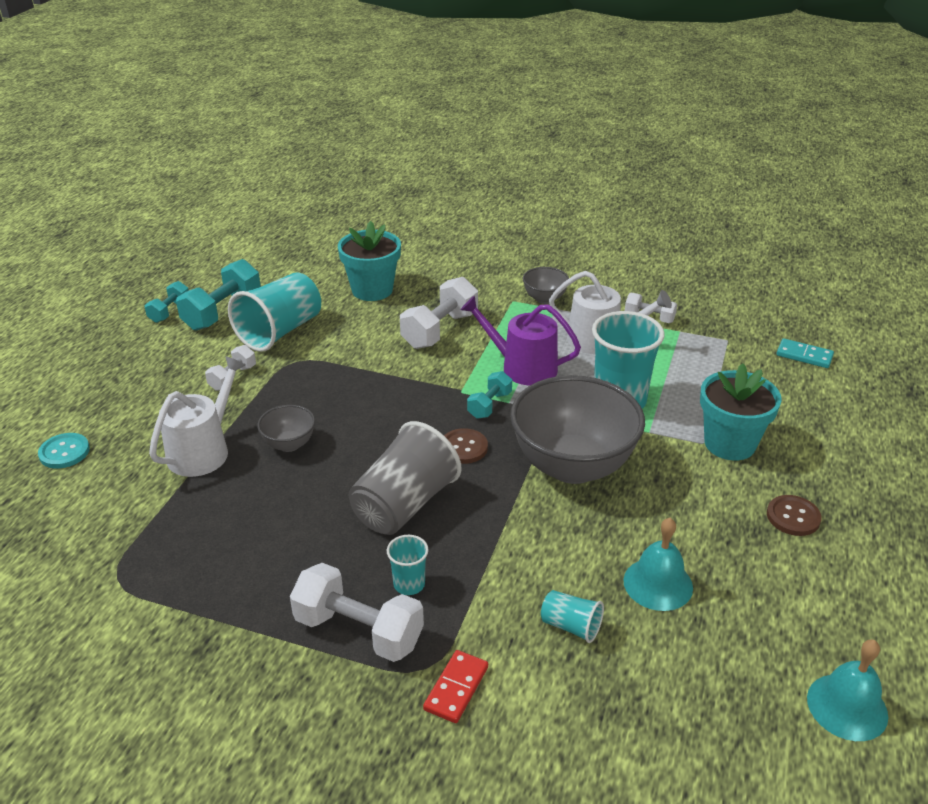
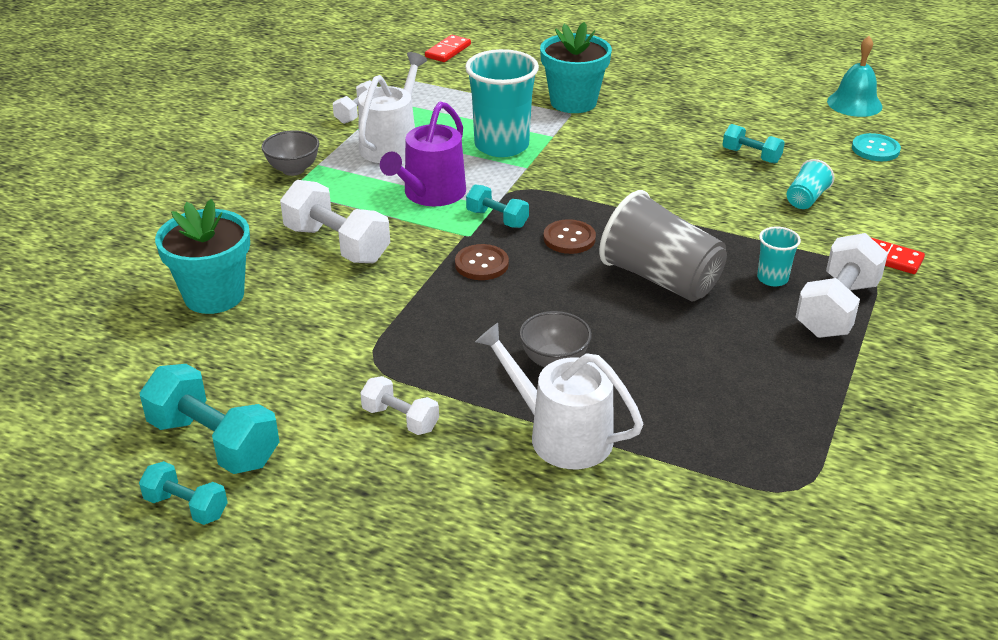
camera: 85 degrees left, 0 degrees up
(64, 452) = (556, 582): turquoise button -> turquoise button (875, 149)
(280, 331) = (293, 379): turquoise cup -> none
(572, 466) = (601, 179): grey bowl -> none
(658, 584) = (751, 156): turquoise bell -> turquoise dumbbell
(793, 517) = (667, 91): brown button -> brown button (481, 264)
(804, 355) = (448, 51): turquoise domino -> red domino

